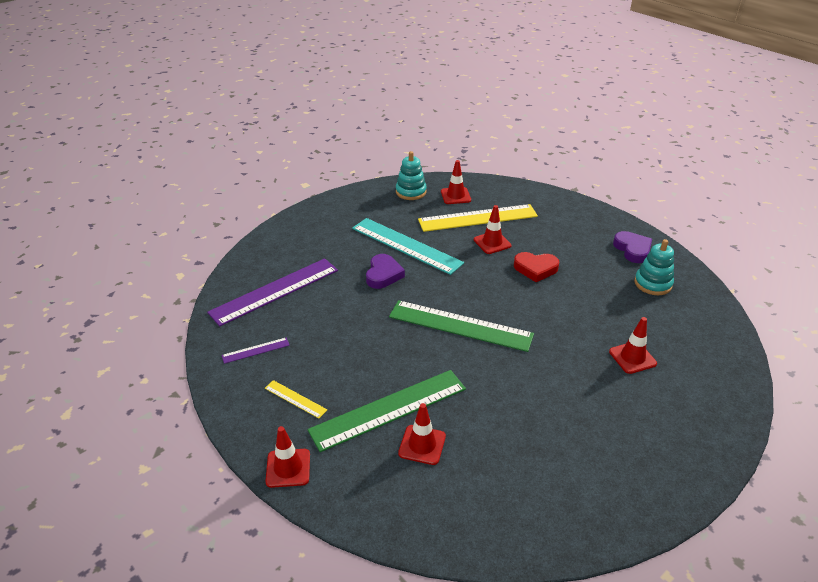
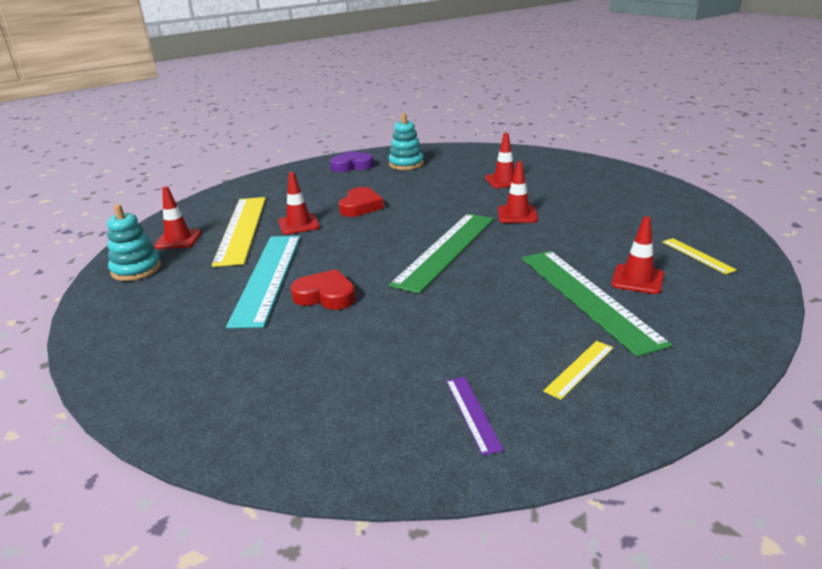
camera: 80 degrees left, 10 degrees down
(275, 291) = (321, 398): purple ruler -> none
(288, 468) = (707, 372): red traffic cone -> red traffic cone (517, 215)
(383, 274) = (325, 295): purple heart -> red heart
(406, 245) = (268, 277): turquoise ruler -> turquoise ruler turned 45 degrees counterclockwise
(476, 498) = (697, 255): none -> yellow ruler

